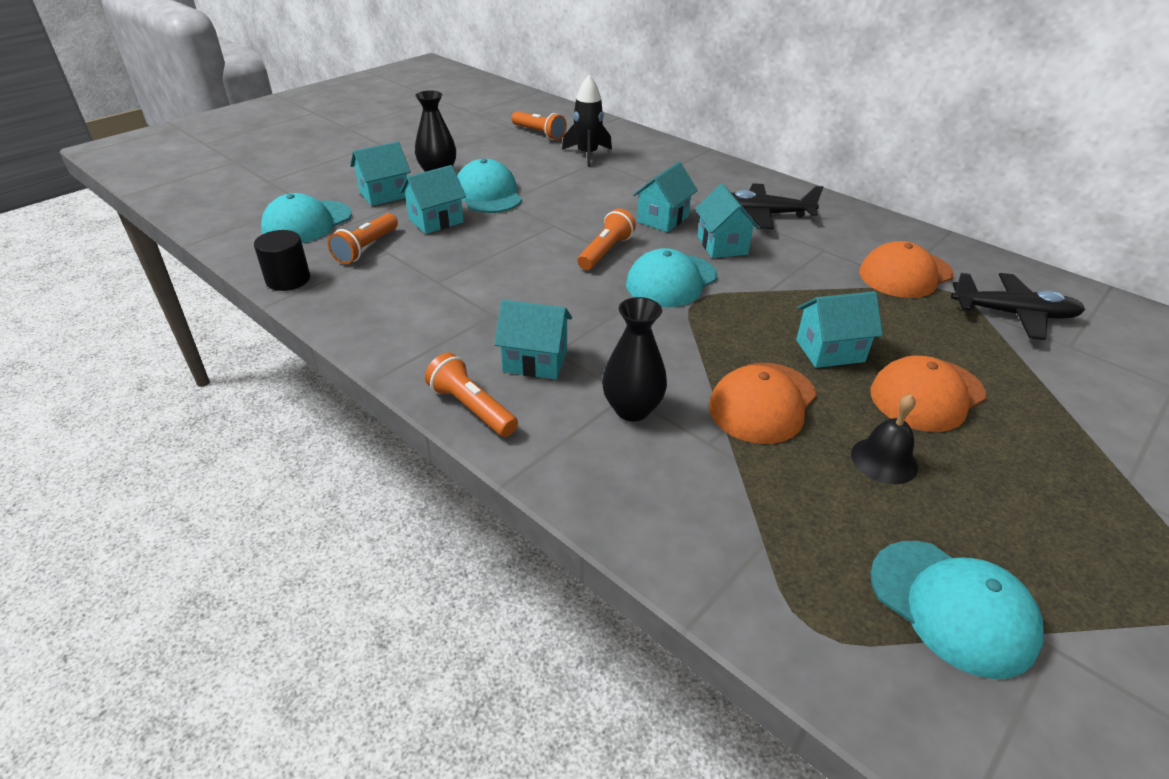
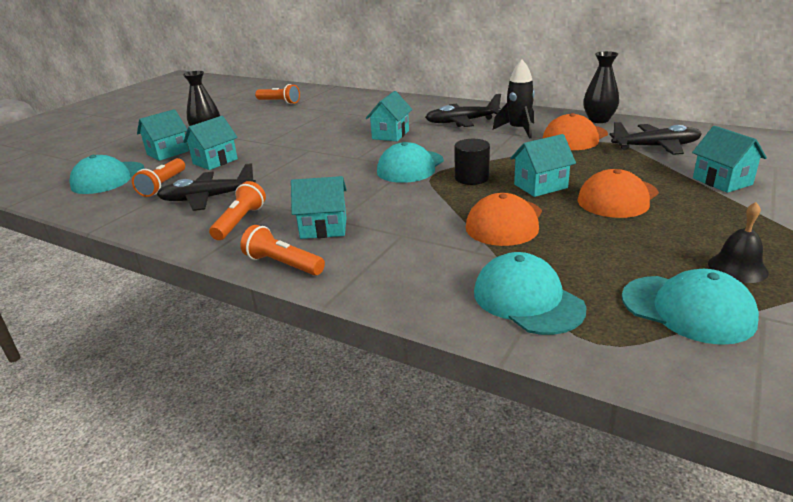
camera: 10 degrees left, 10 degrees down
(288, 279) = (102, 214): black cylinder -> black cylinder (471, 178)
(412, 281) = (207, 198): none -> black plane
(488, 194) = (251, 140): turquoise cap -> turquoise cap (527, 300)
(587, 155) = (320, 108): black rocket -> black rocket (518, 130)
(606, 252) = (355, 158): orange flashlight -> orange flashlight (240, 221)
(632, 409) = (409, 243): black vase -> black vase (598, 120)
(722, 245) = (440, 142): turquoise house -> turquoise house (722, 181)
(884, 460) = (604, 238): black bell -> black bell (737, 268)

